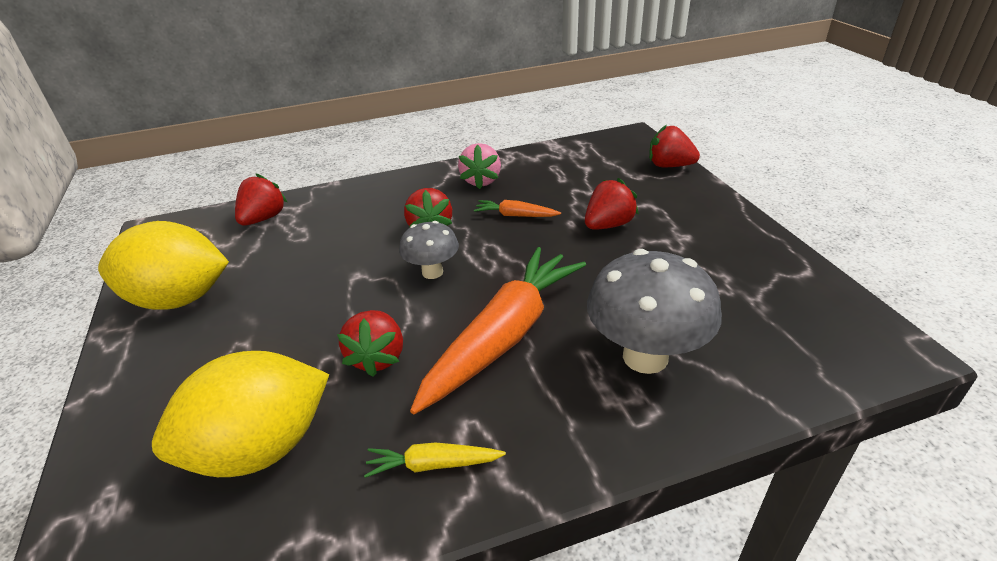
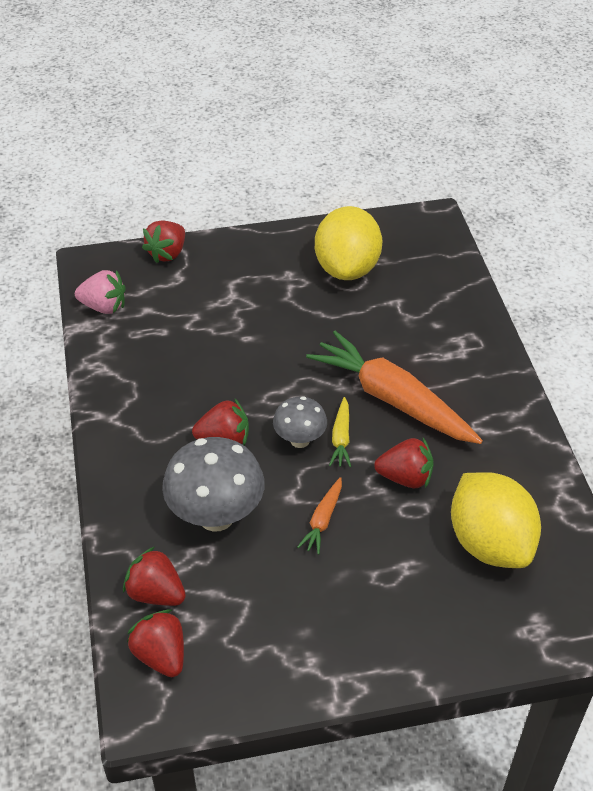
camera: 85 degrees left, 10 degrees up
(179, 299) = (298, 644): yellow lemon -> yellow lemon (347, 268)
(433, 465) = (508, 446): yellow carrot -> yellow carrot (341, 438)
(481, 181) = (142, 394): pink strawberry -> pink strawberry (104, 306)
(515, 215) = (221, 374): orange carrot -> orange carrot (323, 520)
(608, 225) = (258, 315): red strawberry -> red strawberry (161, 655)
(645, 357) = (424, 328): grey mushroom -> grey mushroom (216, 516)

